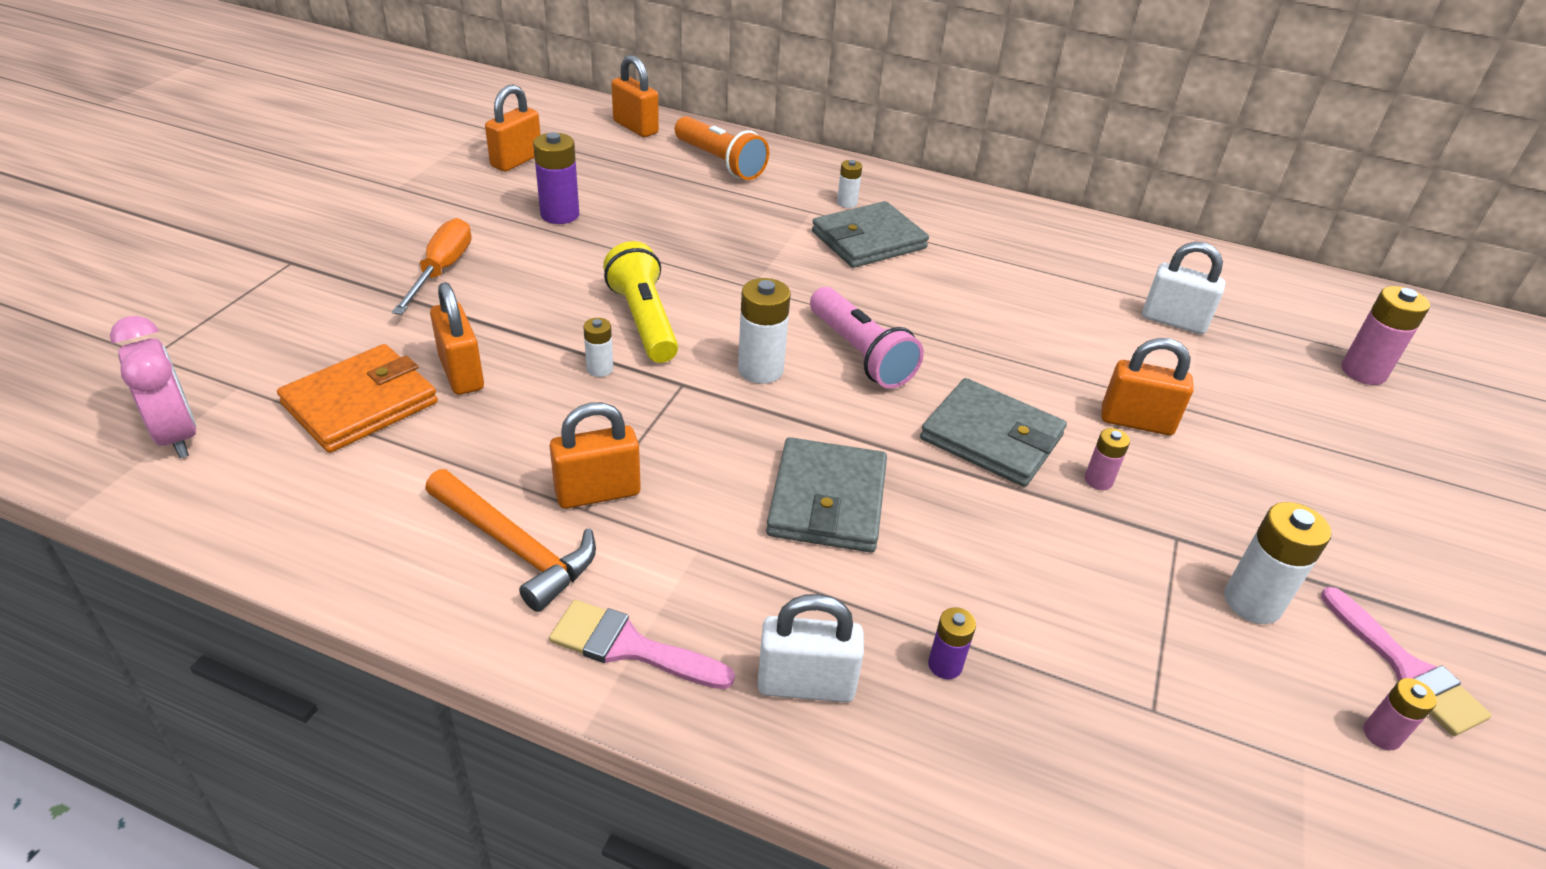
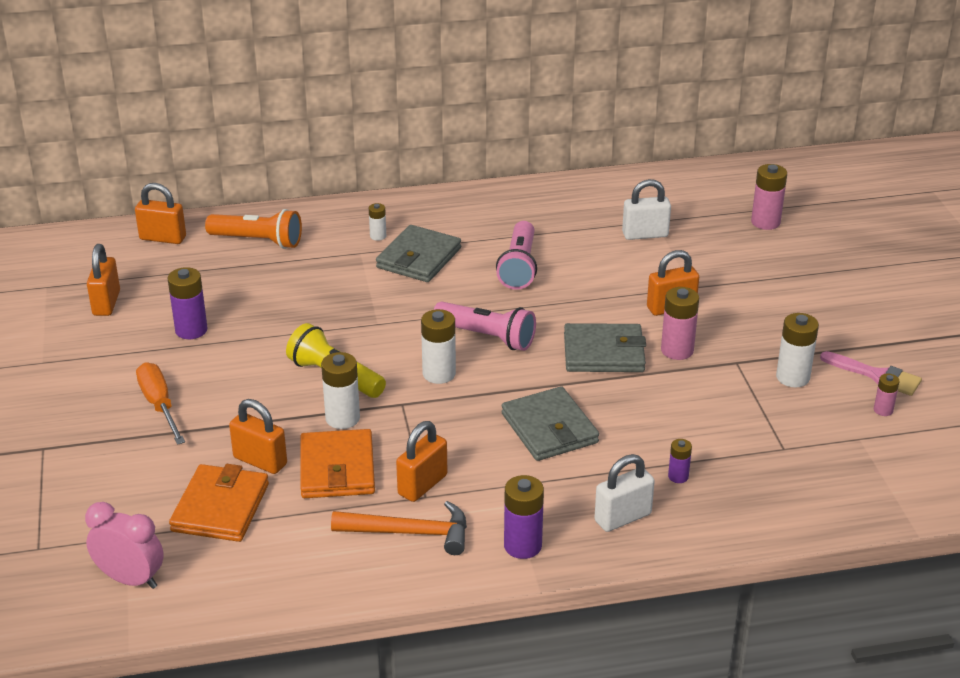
camera: 30 degrees left, 5 degrees down
(528, 422) = (337, 468): none -> orange wallet
(600, 369) = (342, 418): white battery -> white battery, size x1.78
(629, 647) = (522, 546): pink brush -> purple battery
(975, 294) = (519, 267): none -> pink flashlight
(1098, 480) = (677, 350): pink battery -> pink battery, size x1.78

